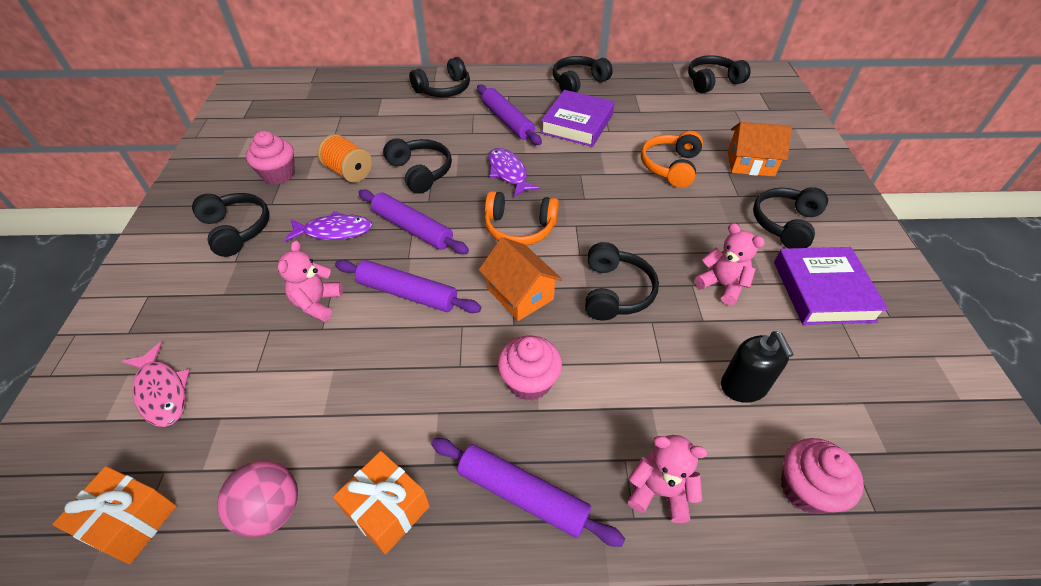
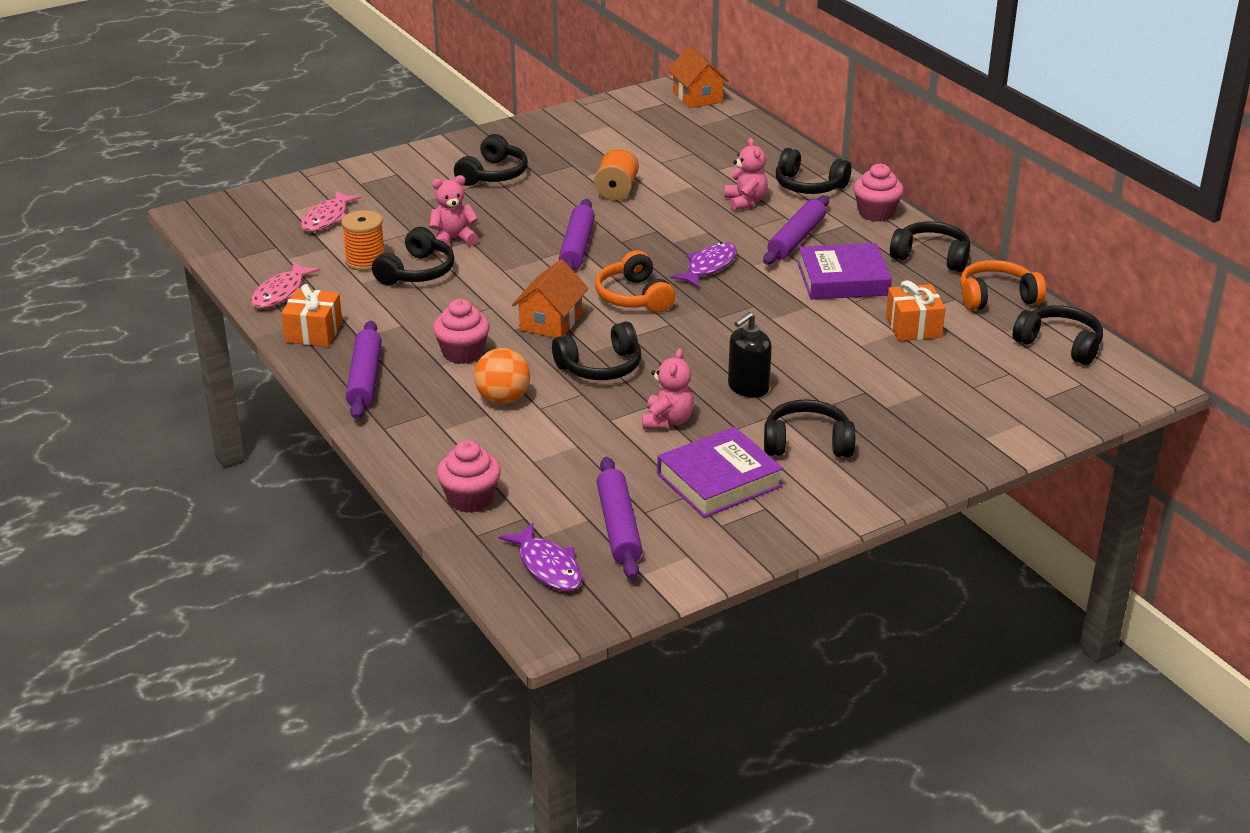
camera: 60 degrees right, 15 degrees down
(131, 522) = (239, 252): orange gift -> orange gift (913, 327)
(271, 510) = (281, 293): pink ball -> pink fish
(278, 174) = (576, 161): pink cupcake -> pink cupcake (876, 213)
(284, 392) = (365, 261): none -> orange spool
(334, 231) = (536, 214): purple fish -> purple fish (548, 566)
(407, 293) = (500, 272): purple rolling pin -> purple rolling pin (619, 527)
(420, 172) = (657, 223): black headphones -> black headphones (417, 272)
(631, 383) = (503, 399): none -> orange ball
(659, 491) = (414, 434): pink teddy bear -> pink teddy bear (745, 202)
(670, 167) = (830, 354): orange headphones -> orange headphones (996, 297)
(743, 387) = (549, 454): black soap dispenser -> black soap dispenser (748, 387)
(750, 163) = (899, 403): orange house -> orange house (697, 97)

